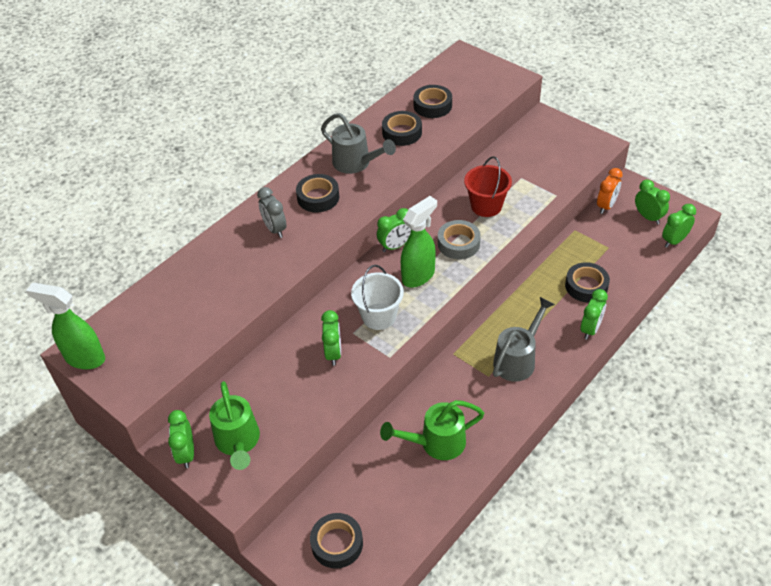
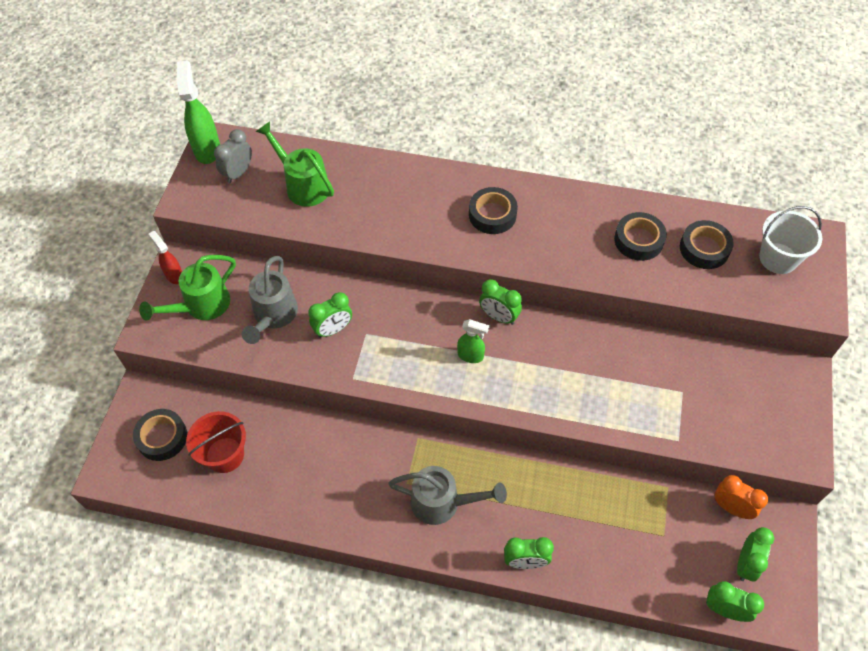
camera: 60 degrees right, 10 degrees up
(186, 453) = (174, 275): green clock -> red spray bottle
(275, 229) = (428, 202): grey clock -> grey clock (238, 173)
(356, 163) = (562, 222): grey watering can -> grey watering can (273, 316)
(379, 316) = (398, 345): white bucket -> white bucket (778, 258)
(418, 276) = (471, 356): green spray bottle -> green spray bottle, size x0.59
(436, 443) = (302, 470): green watering can -> green watering can (303, 185)
(458, 244) = (538, 372): grey tape -> none
(486, 206) = (612, 375): red bucket -> red bucket (225, 455)
(586, 286) = (587, 533): black tape -> none
(606, 206) = (731, 507): orange clock -> orange clock turned 150 degrees counterclockwise

